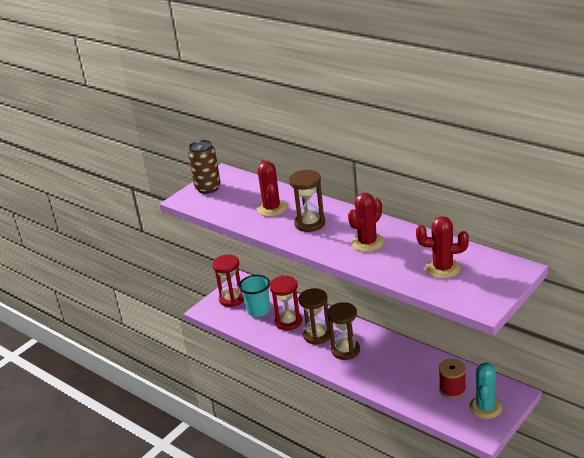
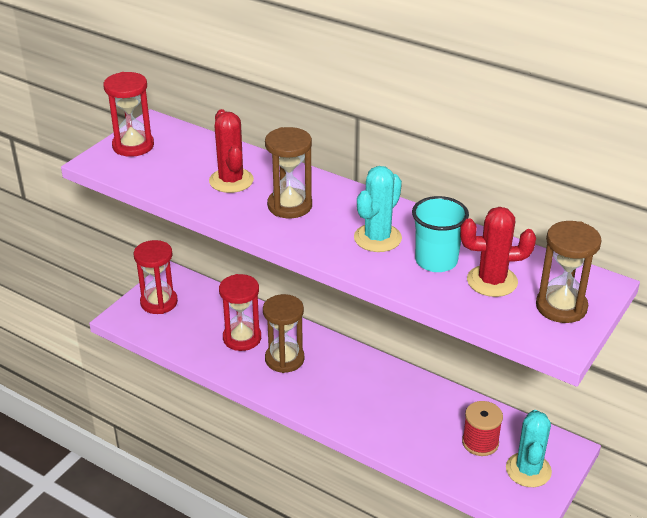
camera: 10 degrees left, 5 degrees up
(208, 188) = (133, 146): brown can -> red hourglass
(258, 310) = (198, 320): turquoise cup -> turquoise cup (436, 261)
(345, 350) = (326, 382): brown hourglass -> brown hourglass (561, 307)
(367, 243) = (377, 238): red cactus -> turquoise cactus

